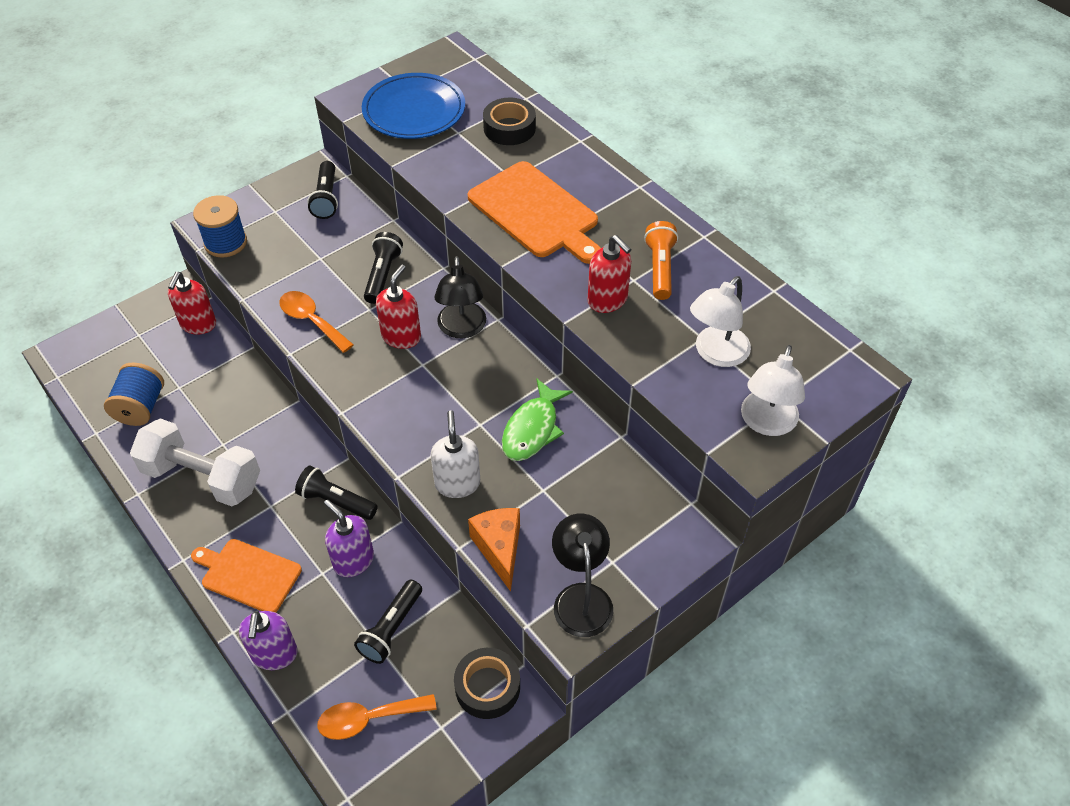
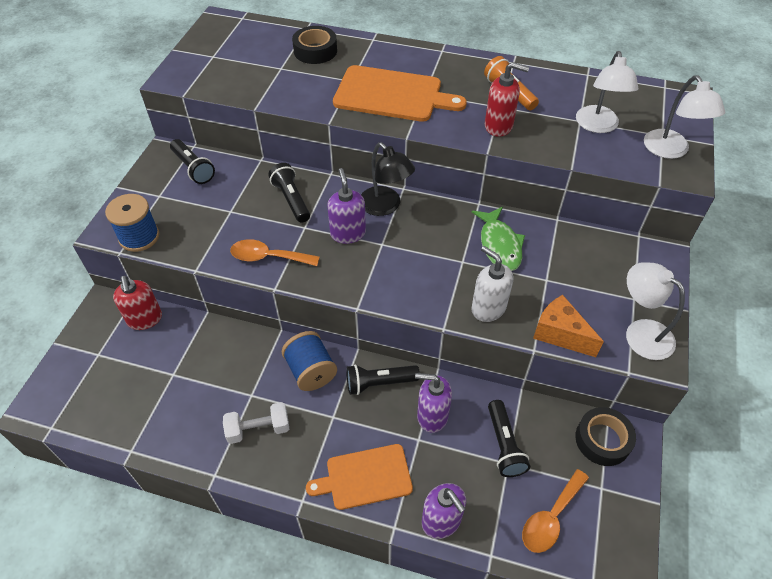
camera: 35 degrees left, 0 degrees up
(141, 407) = (154, 408): blue spool -> blue spool (311, 371)
(202, 477) = (258, 429): white dumbbell -> white dumbbell, size x0.56
(401, 336) = (348, 233): red soap dispenser -> purple soap dispenser
(414, 110) = (232, 67): blue plate -> none
(581, 597) = (640, 332): black lamp -> white lamp

